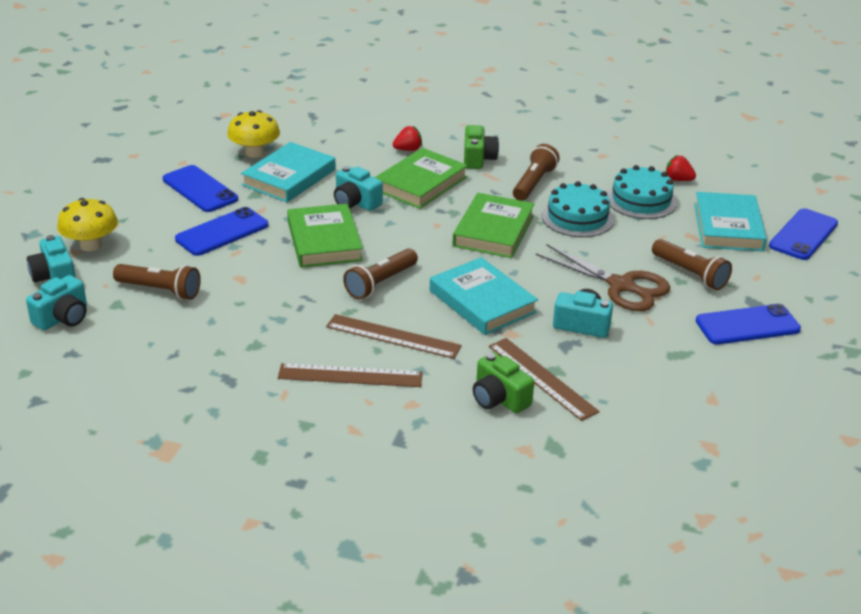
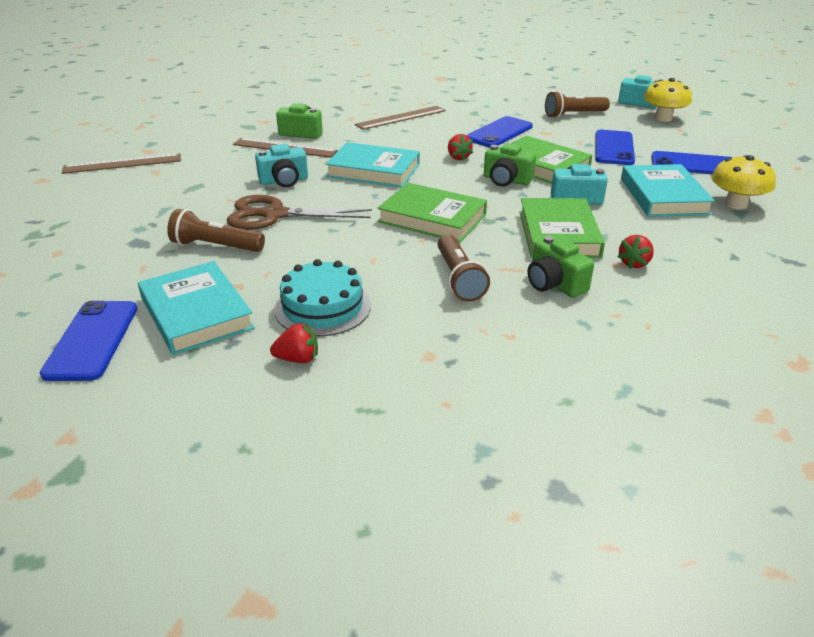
camera: 145 degrees right, 0 degrees up
(63, 318) = (589, 93): turquoise camera -> none
(380, 240) = (506, 180): none -> green camera
(380, 283) = (458, 157): brown flashlight -> red strawberry
(393, 336) = (404, 137): brown ruler -> brown ruler (122, 163)
(493, 231) = (432, 218): green book -> green book turned 45 degrees counterclockwise
(577, 217) = (372, 259): turquoise cake -> none
(747, 325) = (141, 223): blue phone -> blue phone (499, 133)

